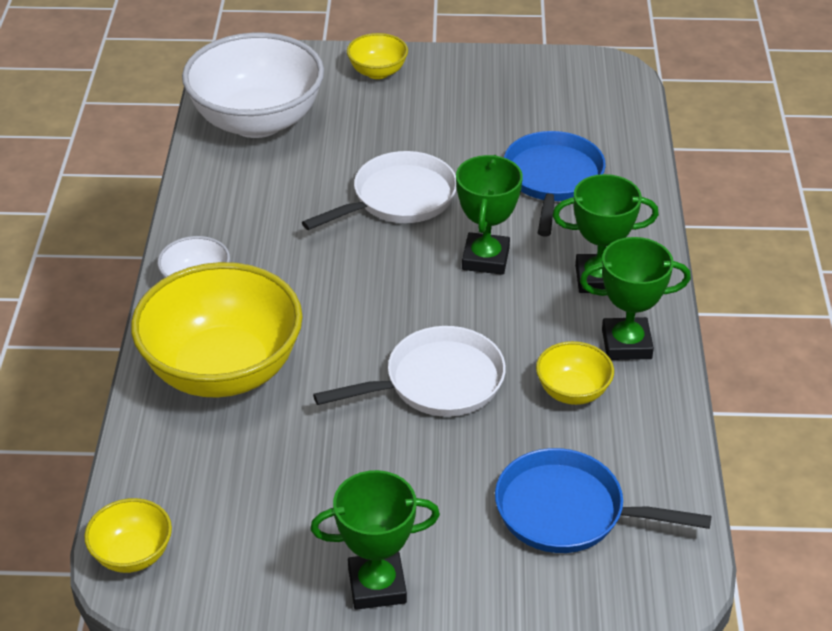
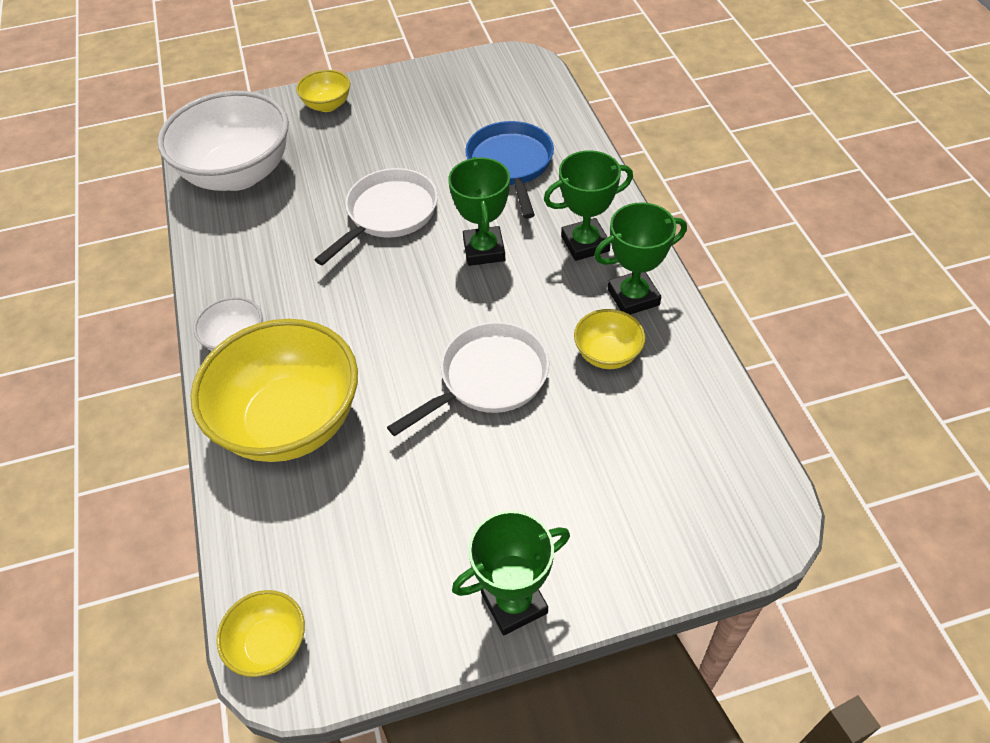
camera: 15 degrees left, 10 degrees up
(568, 511) = (651, 472): blue pan -> none

